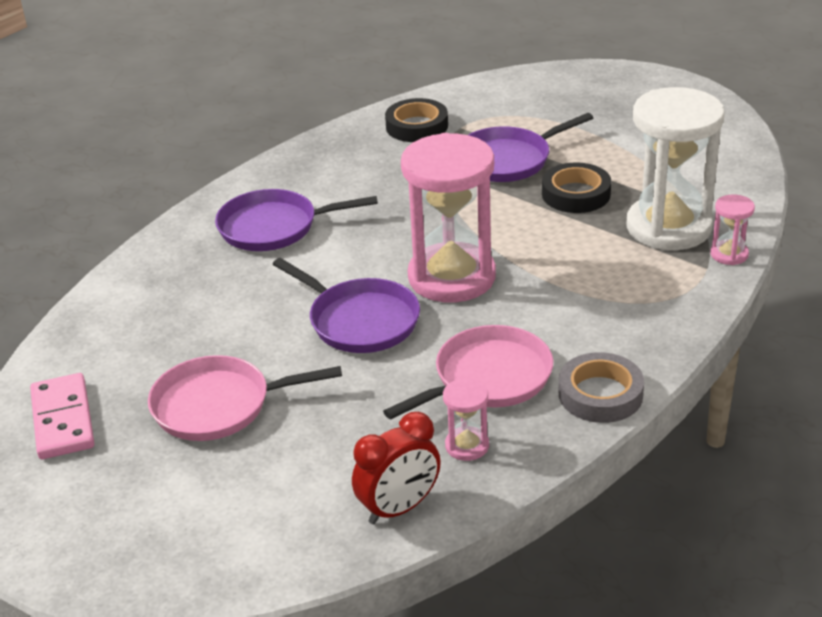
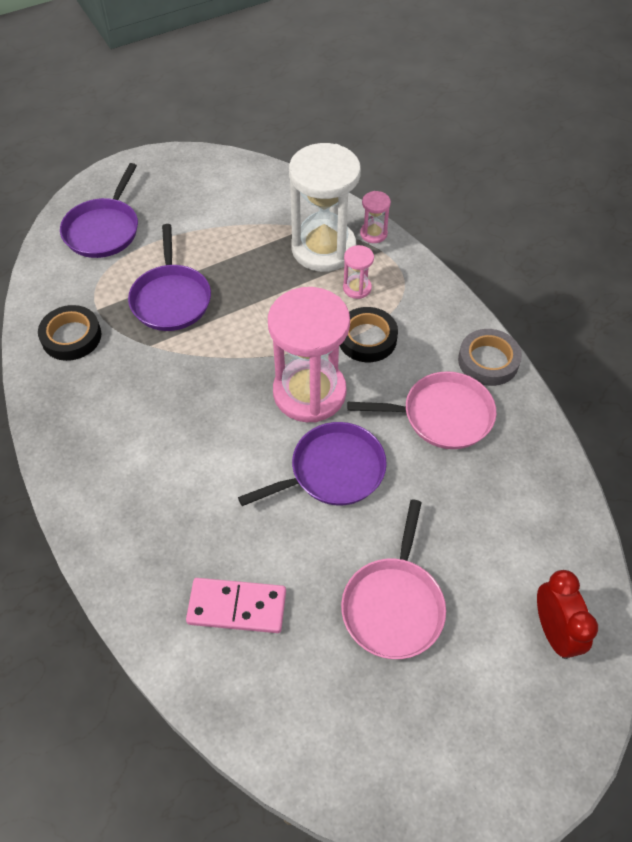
camera: 70 degrees left, 20 degrees up
(63, 420) = (357, 740): pink domino -> pink domino (237, 607)
(273, 227) = (158, 492): purple pan -> purple pan (103, 230)
(399, 508) = (559, 517): red clock -> red clock (554, 631)
(467, 446) = (510, 454): pink hourglass -> pink hourglass (357, 288)
(488, 378) = (442, 415): pink pan -> pink pan turned 105 degrees clockwise
(576, 194) = (248, 279): black tape -> black tape (367, 338)

